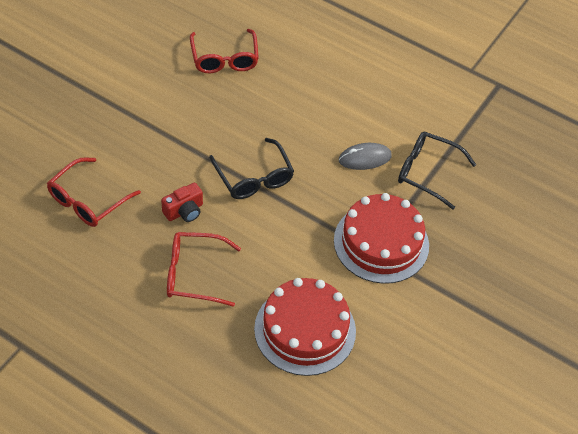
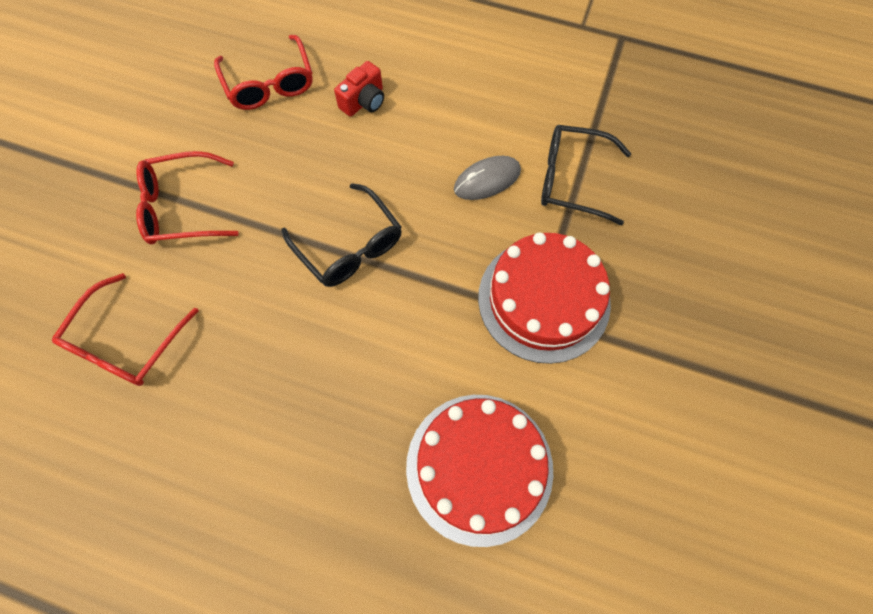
camera: 10 degrees left, 15 degrees up
(184, 211) = (266, 323): red camera -> red camera (364, 101)
(194, 274) = (302, 420): red glasses -> red glasses (182, 207)

